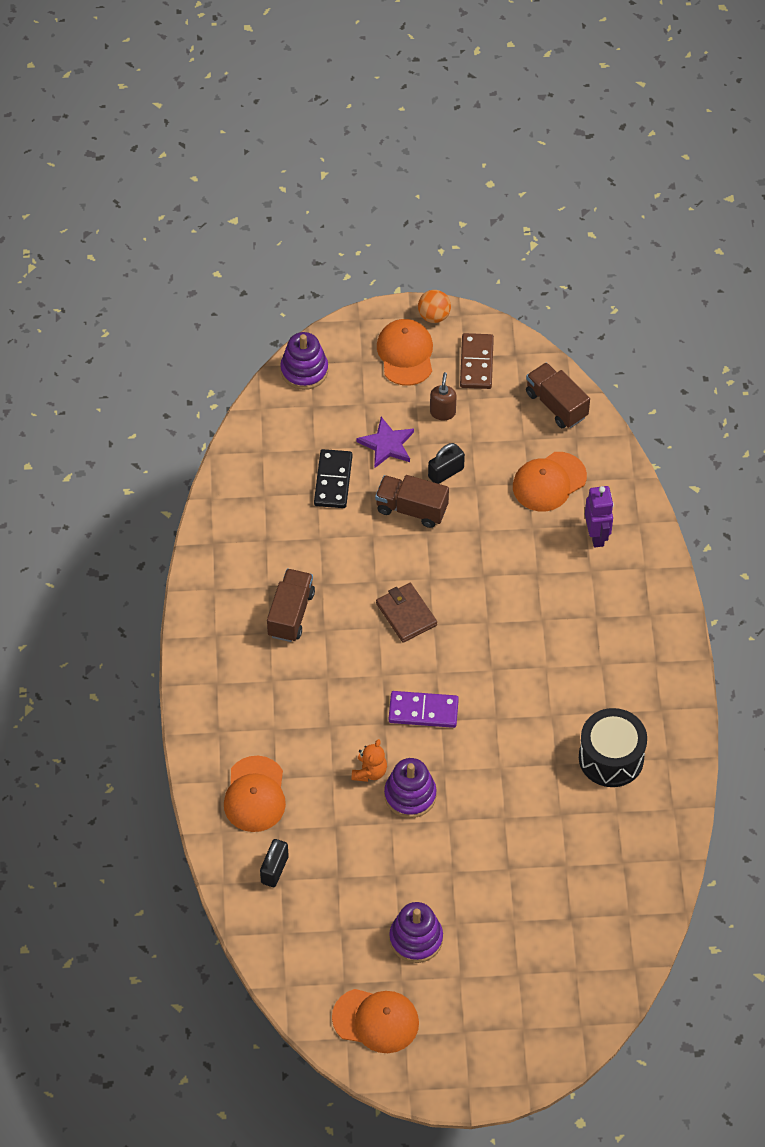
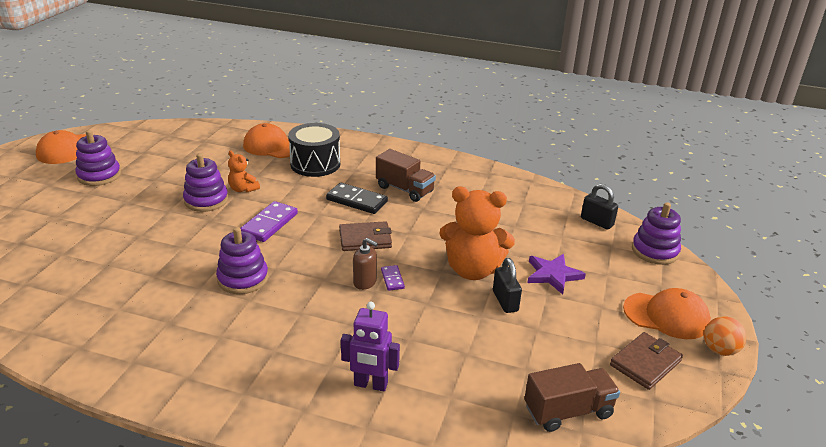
camera: 110 degrees right, 25 degrees down
(274, 870) = (212, 141): black padlock -> black padlock (597, 222)
(333, 480) = (524, 237): black domino -> black domino (357, 201)
(411, 509) = (472, 270): brown truck -> orange teddy bear
(442, 412) = (582, 320): brown soap dispenser -> brown soap dispenser (365, 282)
(459, 568) = (392, 279): none -> purple domino
(476, 363) = (645, 363): brown domino -> brown wallet
(521, 687) = (243, 279): none -> purple stacking toy
(549, 482) = (460, 370): orange cap -> none
(611, 758) = (121, 310): black drum -> black drum (315, 164)

